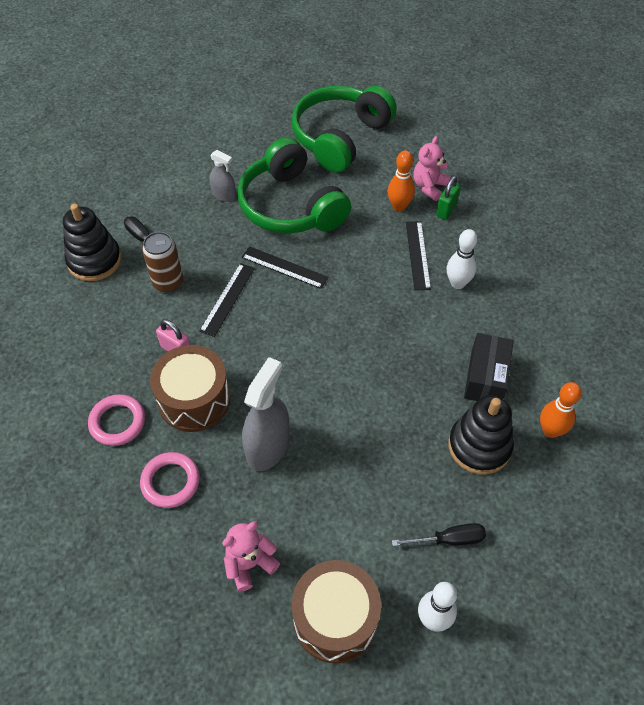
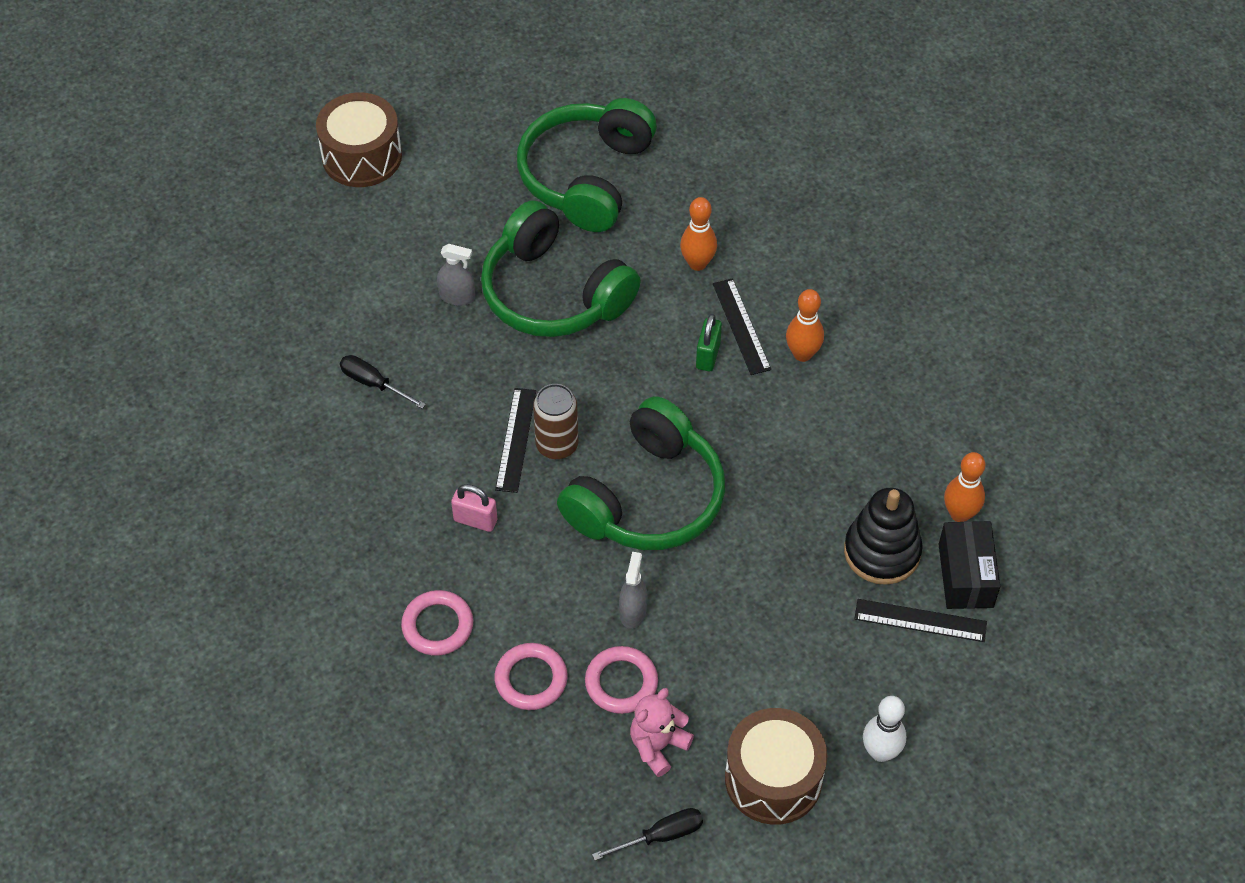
camera: 15 degrees left, 0 degrees up
(94, 260) = (318, 427): black stacking toy -> none
(168, 282) = (429, 435): brown can -> brown can (557, 445)
(194, 400) = (522, 577): brown drum -> brown drum (362, 156)
(239, 502) = (621, 682): none -> pink ring
(268, 447) = (633, 611): grey spray bottle -> grey spray bottle, size x0.56
(284, 267) = (574, 381): black ruler -> black ruler (920, 620)
(309, 362) = (647, 498): none -> green headphones
(429, 187) = (729, 226): pink teddy bear -> none
(446, 210) = (760, 255): green padlock -> green padlock (708, 355)
(449, 539) = (875, 664): black screwdriver -> black screwdriver (661, 836)
(457, 283) = (802, 354): white bowling pin -> orange bowling pin
(485, 378) = (868, 468): black box -> black box (965, 575)

